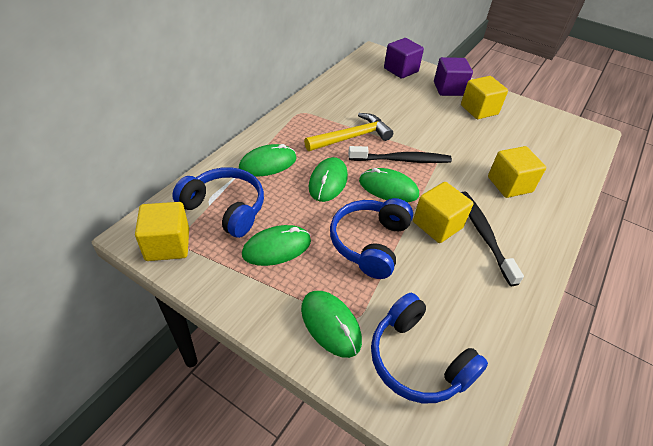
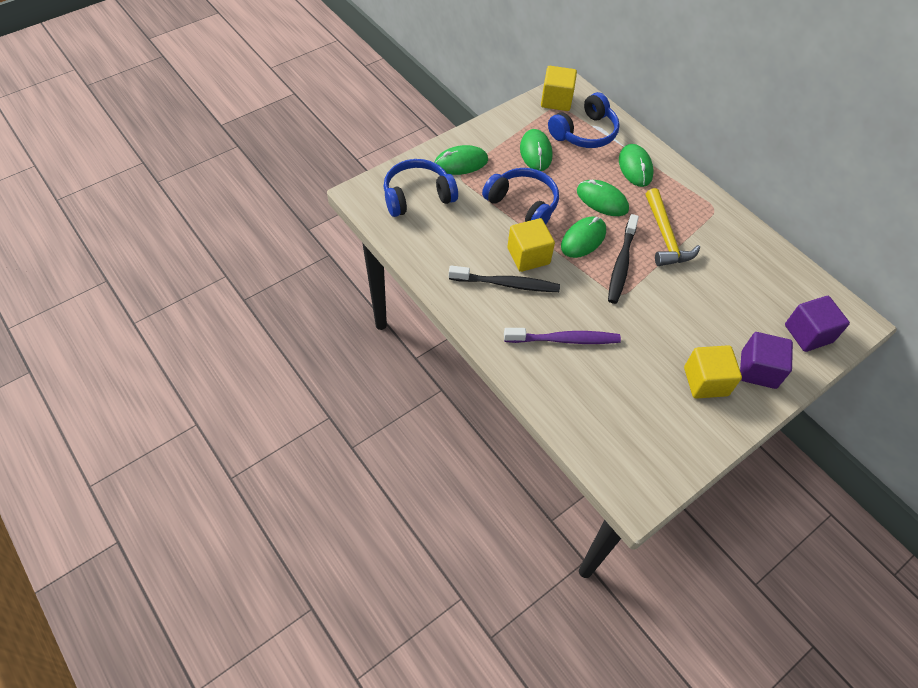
camera: 110 degrees right, 10 degrees up
(509, 184) = (564, 339): yellow cube -> purple toothbrush

